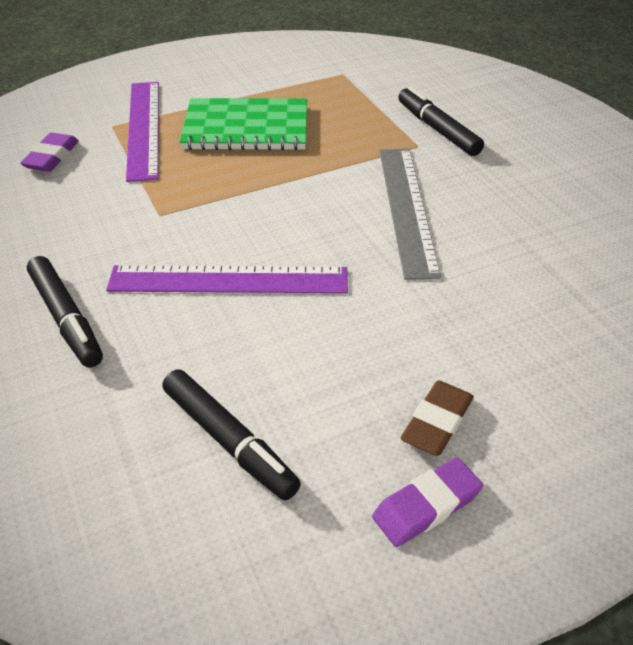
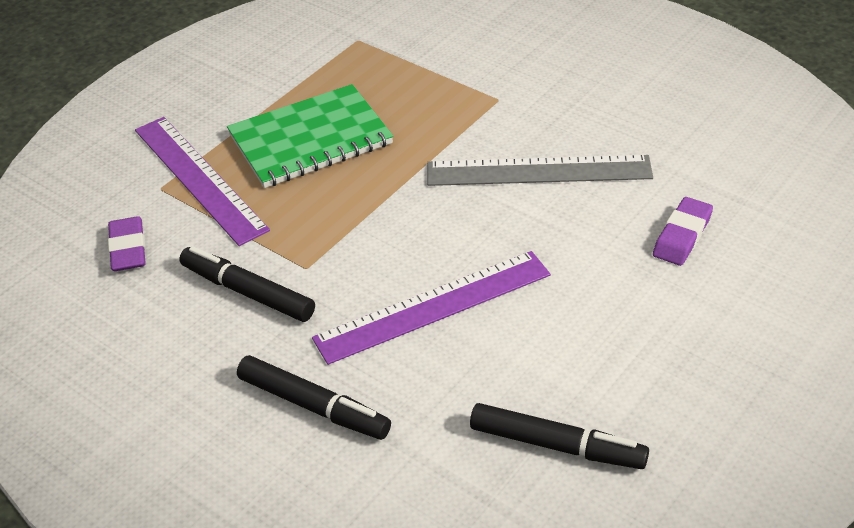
camera: 25 degrees left, 0 degrees up
(407, 208) = (538, 171): grey ruler -> grey ruler turned 60 degrees counterclockwise
(426, 506) = (747, 424): purple eraser -> purple eraser (682, 236)
(437, 129) = (503, 74): black marker -> black marker (247, 292)
(437, 422) = (707, 356): brown eraser -> none

